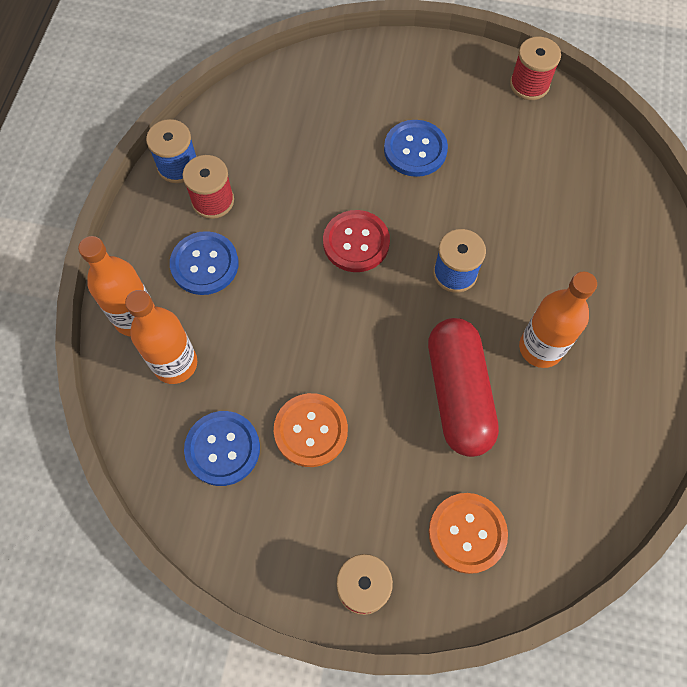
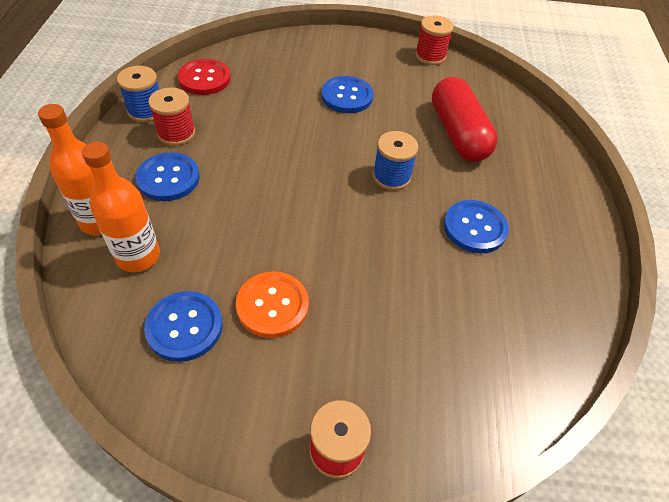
camera: 10 degrees left, 15 degrees down
(356, 242) = (303, 158): red button -> red button (204, 78)
(458, 394) = (408, 267): red capsule -> red capsule (458, 133)
(467, 533) = (436, 387): orange button -> none
(540, 348) = (474, 228): orange bottle -> blue button

